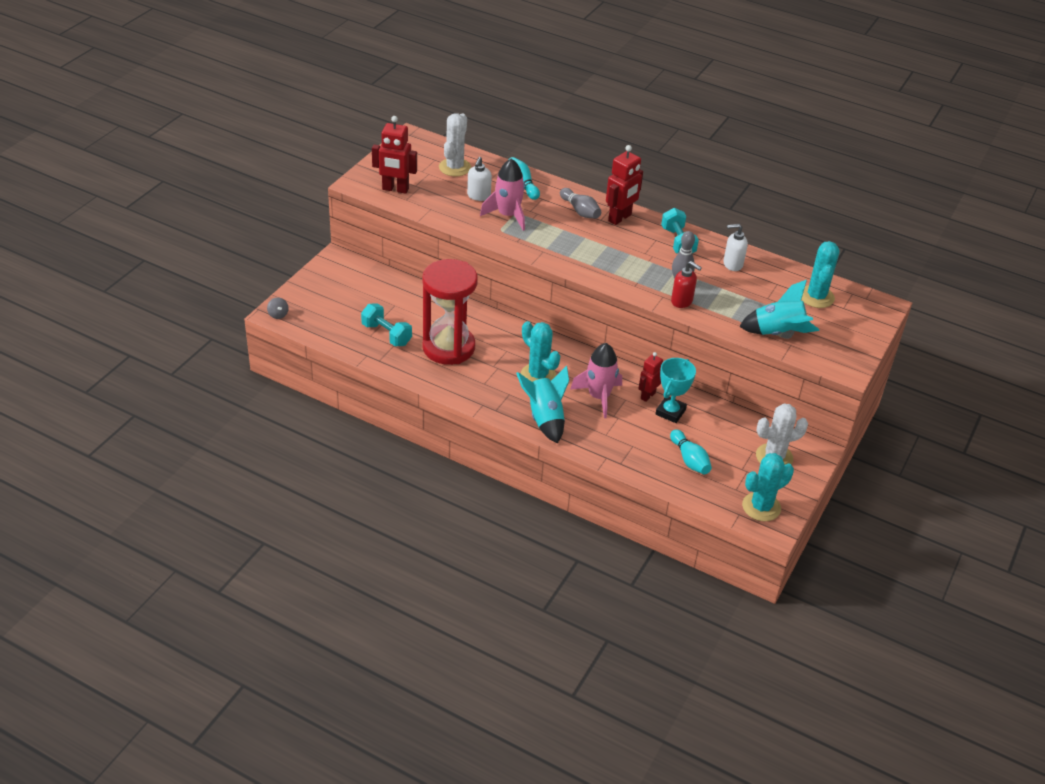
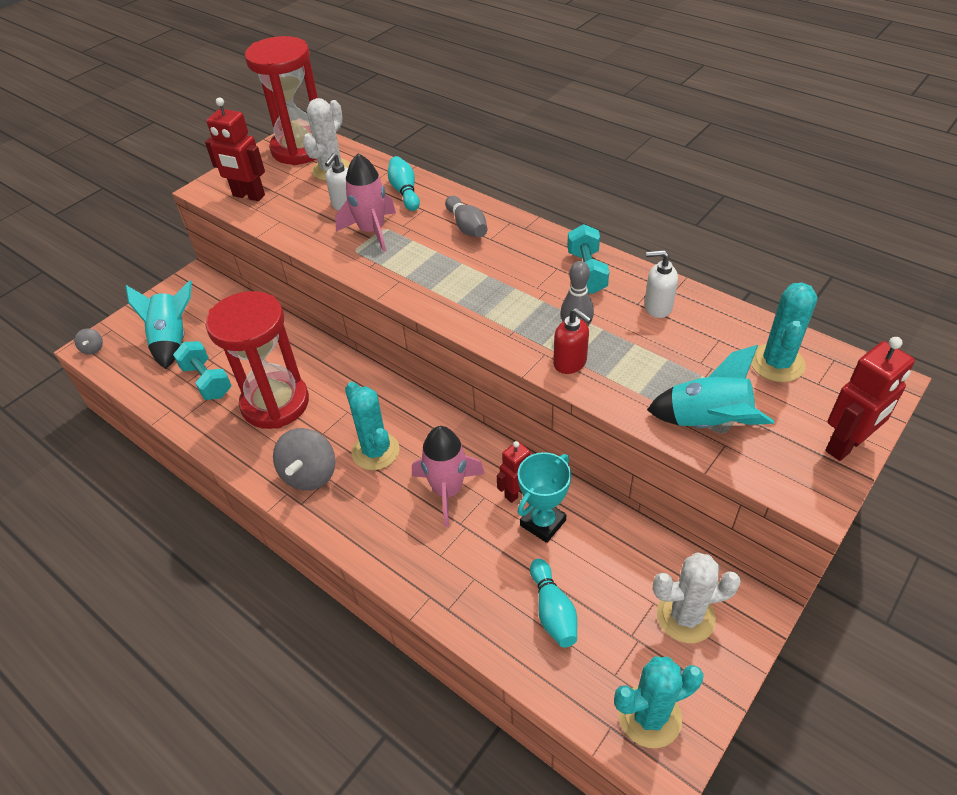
camera: 15 degrees right, 5 degrees up
(420, 150) = (300, 149): none -> red hourglass
(495, 392) = (310, 474): none -> grey spinning top
(545, 418) = (362, 522): turquoise rocket -> turquoise rocket (172, 340)
(620, 218) = (516, 237): red robot -> red robot (846, 445)

